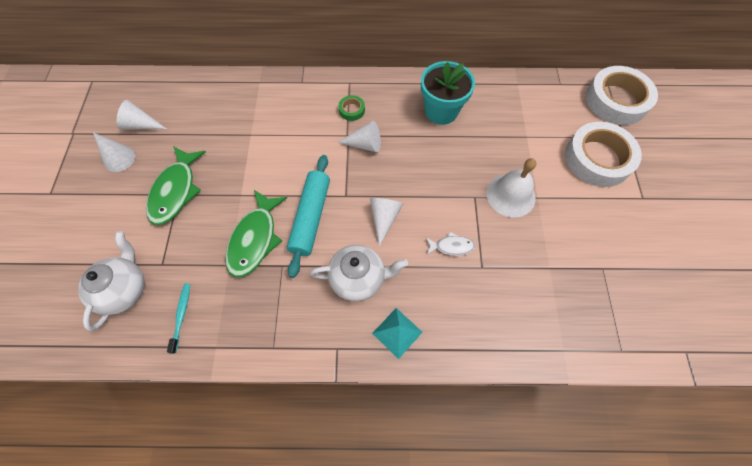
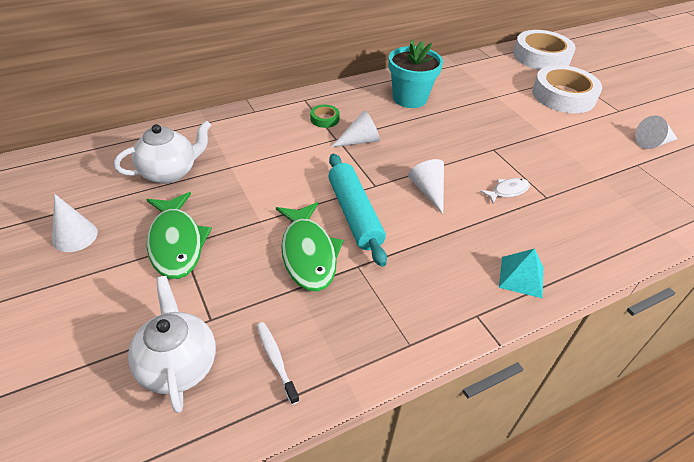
camera: 30 degrees left, 20 degrees down
(141, 125) = (83, 196): white cone -> white cone (653, 143)
(181, 316) = (276, 360): turquoise toothbrush -> white toothbrush
(358, 278) = (446, 247): white teapot -> white teapot (170, 172)
(510, 195) = (521, 139): white bell -> none

